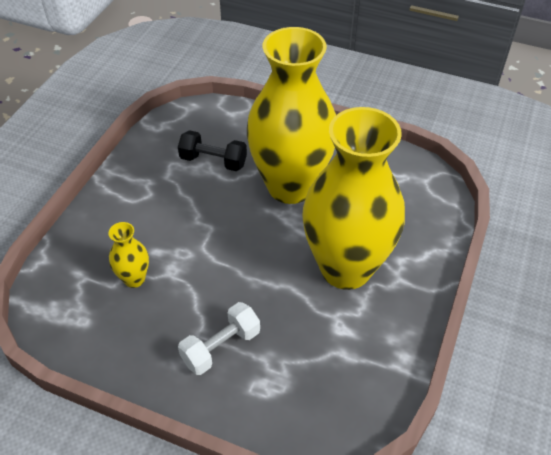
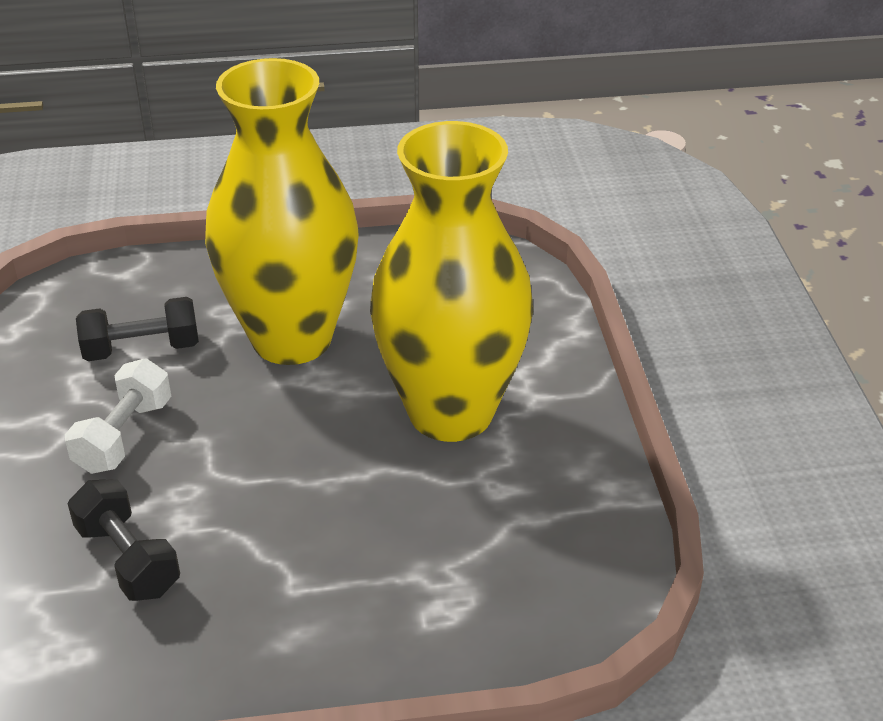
camera: 30 degrees left, 10 degrees down
(134, 279) = (128, 559): yellow vase -> black dumbbell
(221, 347) = (339, 589): white dumbbell -> white dumbbell (124, 436)

